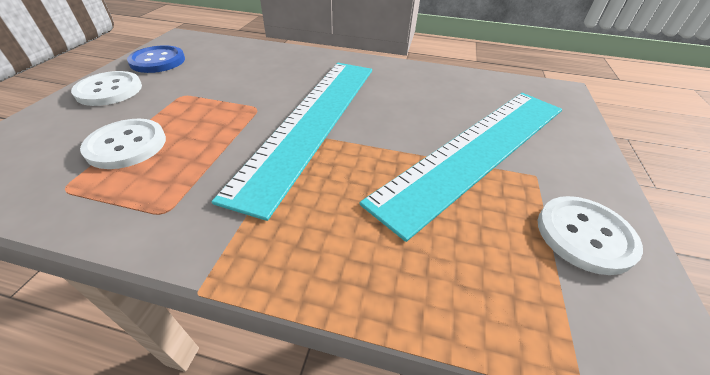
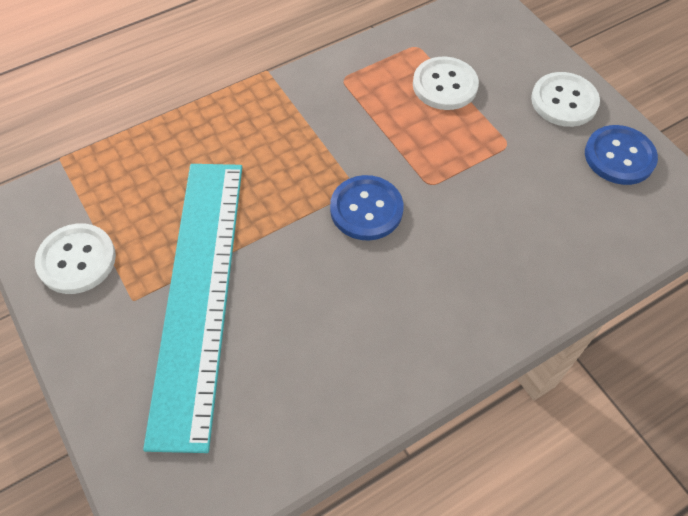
camera: 135 degrees right, 15 degrees up
(312, 121) = (366, 209): turquoise ruler -> blue button

